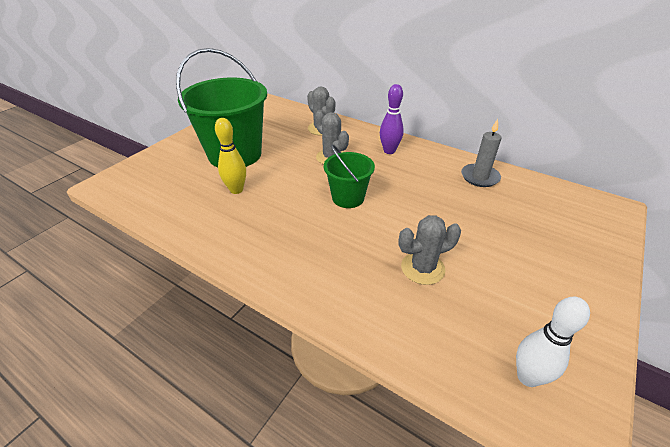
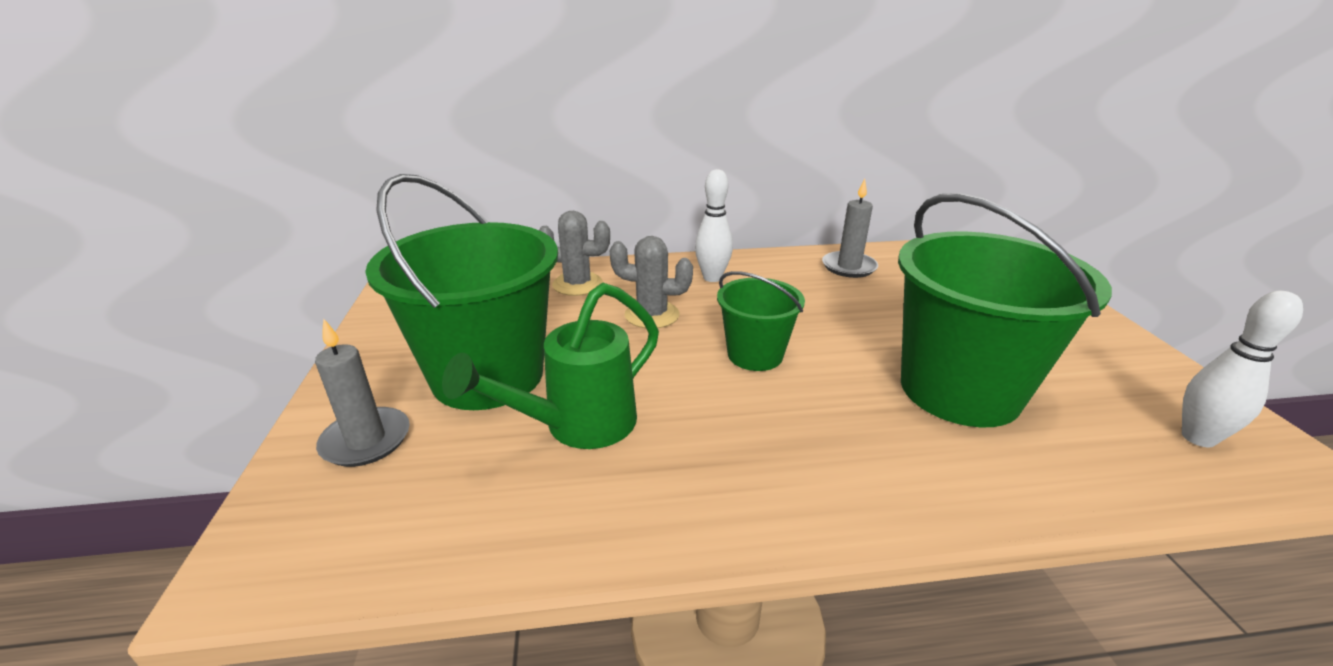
camera: 40 degrees left, 10 degrees down
(172, 160) = (366, 440): none -> grey candle
(236, 190) = (577, 426): yellow bowling pin -> green watering can
(389, 151) = (712, 278): purple bowling pin -> white bowling pin
(422, 268) = (959, 390): grey cactus -> green bucket

